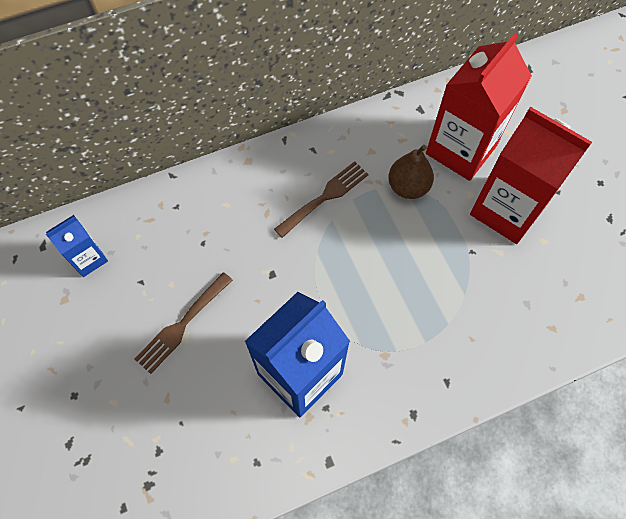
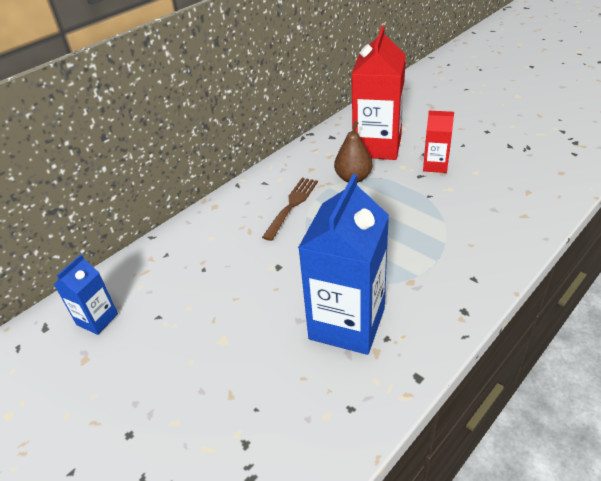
camera: 20 degrees left, 25 degrees down
(182, 325) = (215, 332): brown fork -> none
(506, 210) = (435, 165): red carton -> red carton, size x0.51

